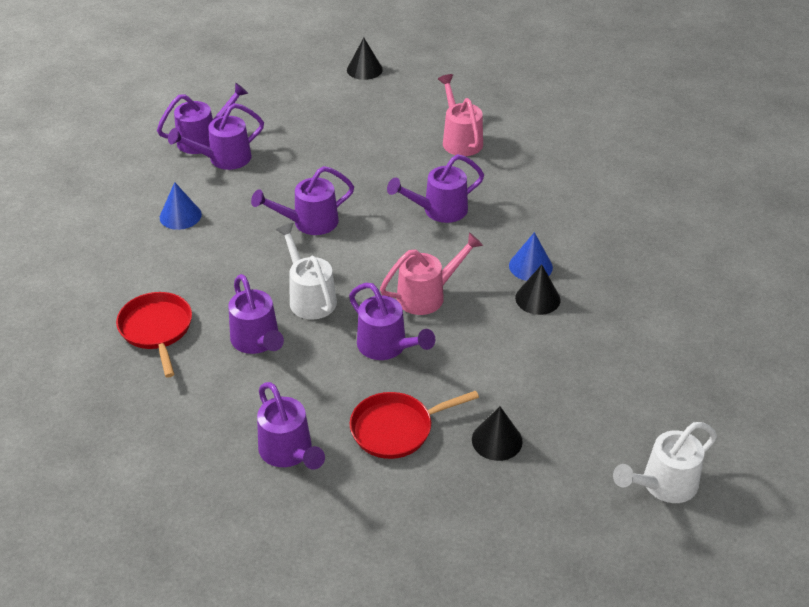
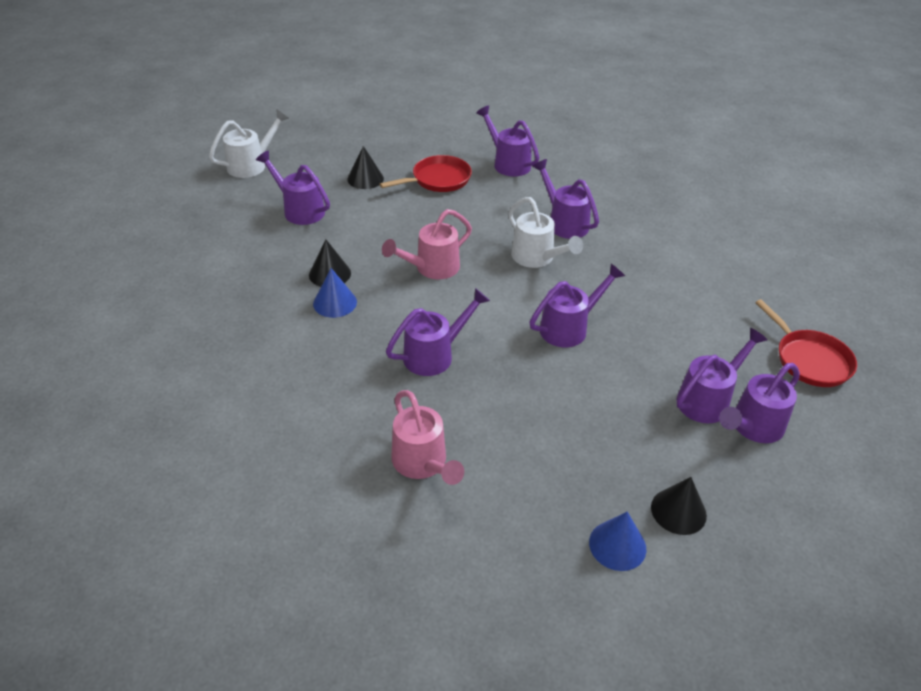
camera: 170 degrees right, 0 degrees up
(157, 329) = (650, 224): red pan -> red pan (809, 360)
(180, 216) = (704, 323): blue cone -> blue cone (617, 545)
(364, 69) = (600, 604): black cone -> black cone (678, 511)
(387, 347) = (458, 227): purple watering can -> purple watering can (299, 210)

